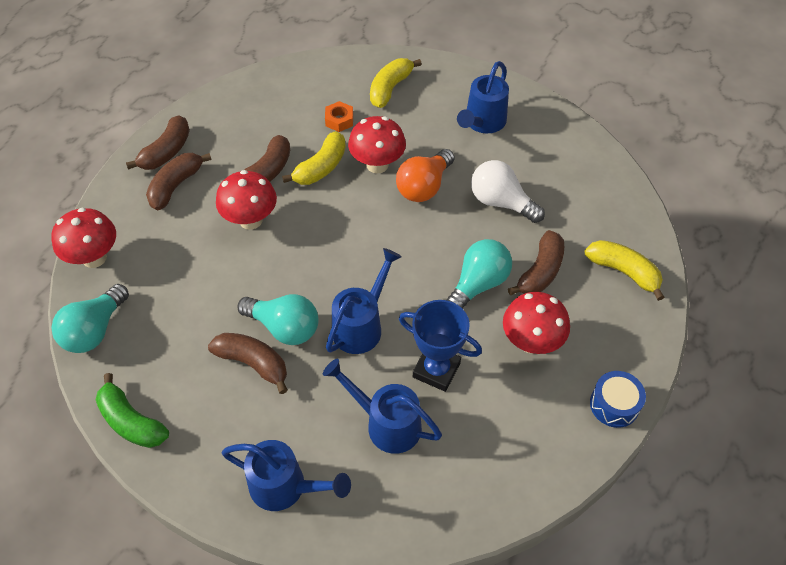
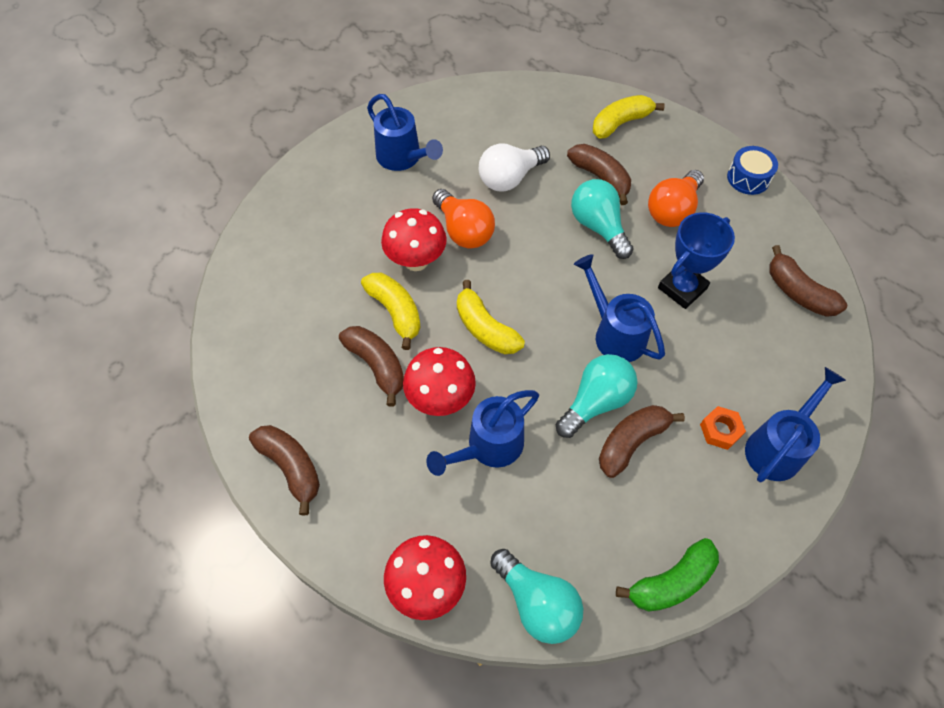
camera: 70 degrees left, 5 degrees up
(176, 186) = (353, 468): brown banana -> brown banana (798, 292)
(339, 120) = (334, 276): orange nut -> orange nut (720, 430)
(386, 423) = (728, 344): blue watering can -> blue watering can (488, 447)
(390, 88) = (313, 217): yellow banana -> yellow banana (485, 328)
(531, 342) = (672, 210): red mushroom -> orange light bulb

